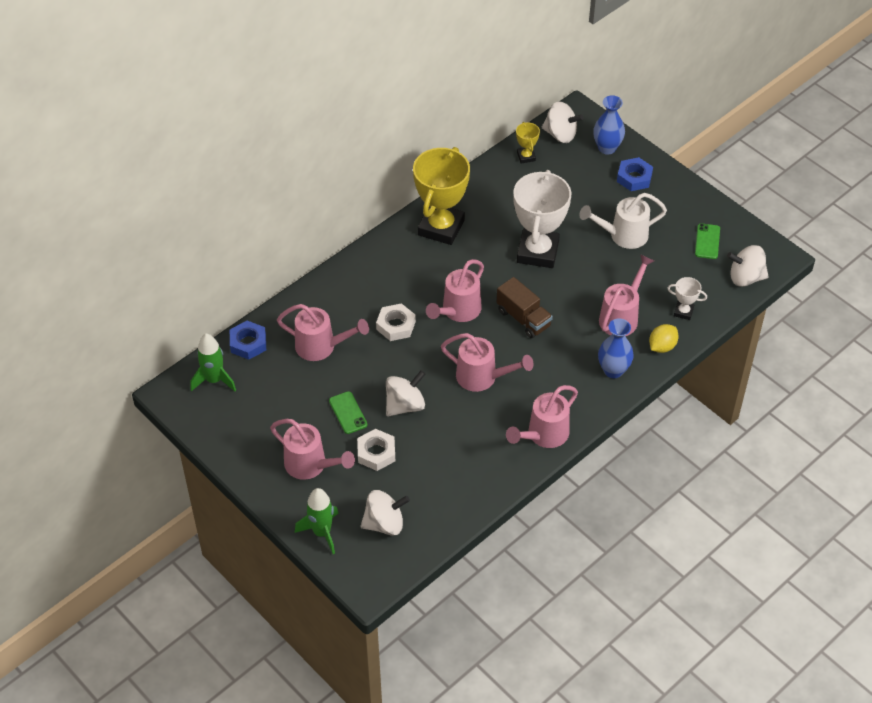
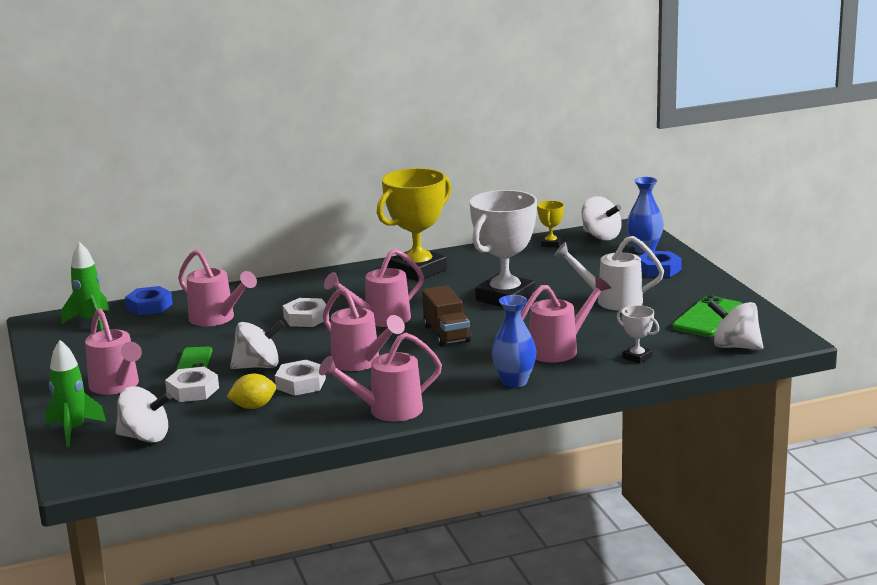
camera: 25 degrees right, 30 degrees down
(454, 419) = (301, 384): none -> white nut
(662, 346) = (589, 376): yellow lemon -> yellow lemon (253, 407)
(707, 241) = (708, 318): green phone -> green phone, size x1.58

